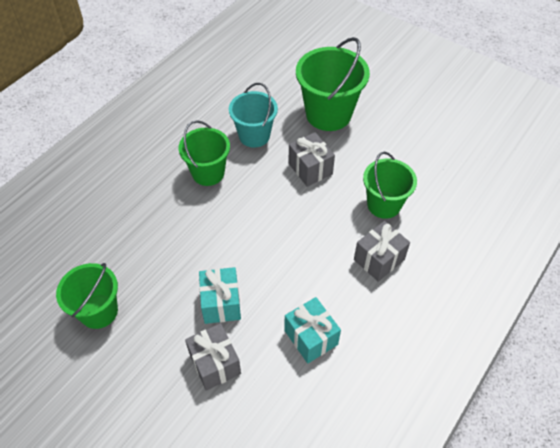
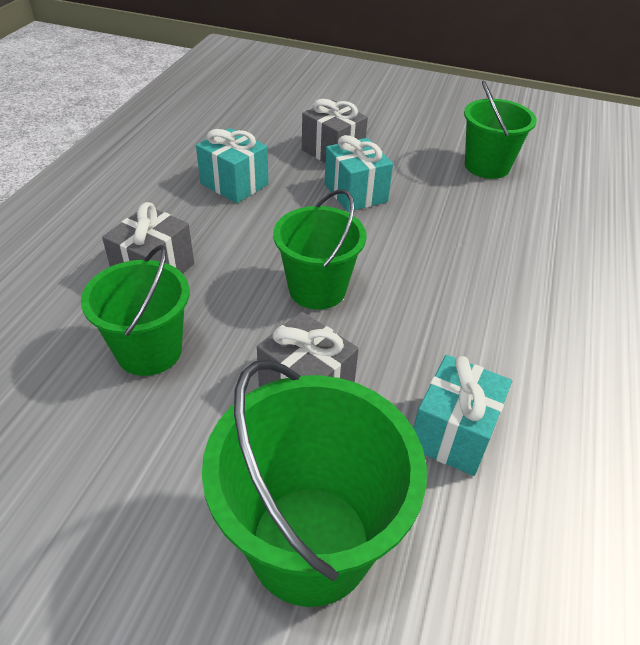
camera: 160 degrees right, 10 degrees down
(208, 173) = (487, 337): green bucket -> green bucket (317, 289)
(254, 135) = (453, 433): turquoise bucket -> turquoise gift

